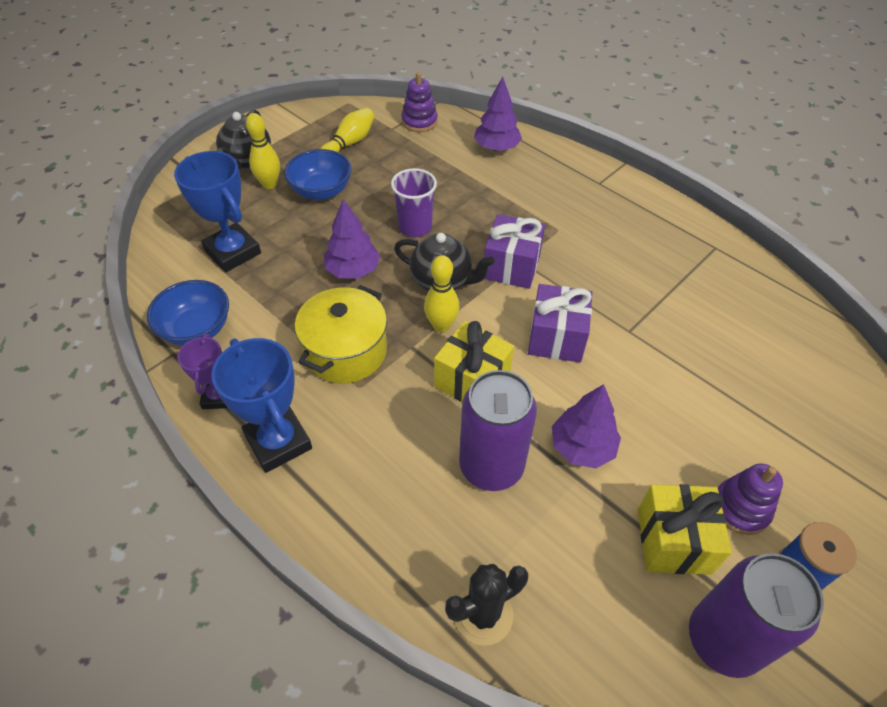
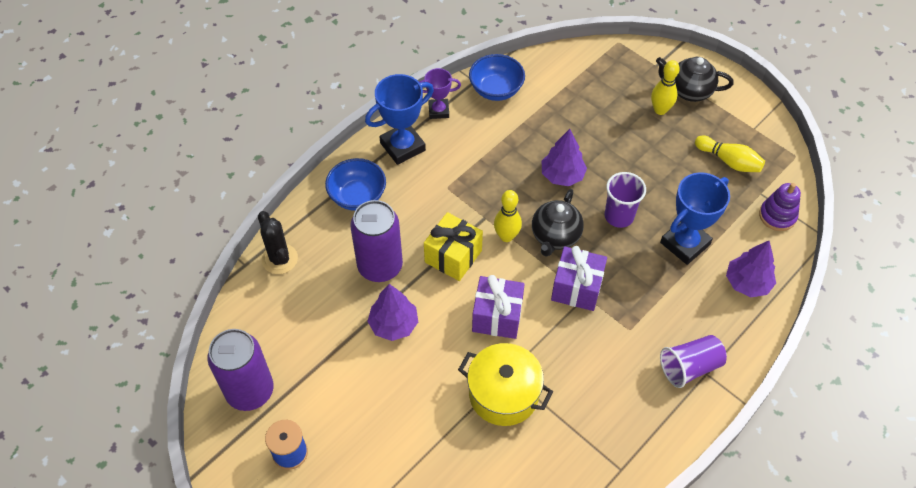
camera: 90 degrees right, 5 degrees up
(233, 252) = (575, 98): blue trophy -> blue trophy (685, 243)
(321, 191) = (656, 146): blue bowl -> blue bowl (357, 196)
(346, 351) = (479, 177): yellow pot -> yellow pot (503, 394)
(594, 192) = (690, 367): none -> purple cup
(673, 541) = (318, 373): yellow gift -> none
(740, 508) = (339, 424): purple stacking toy -> none

